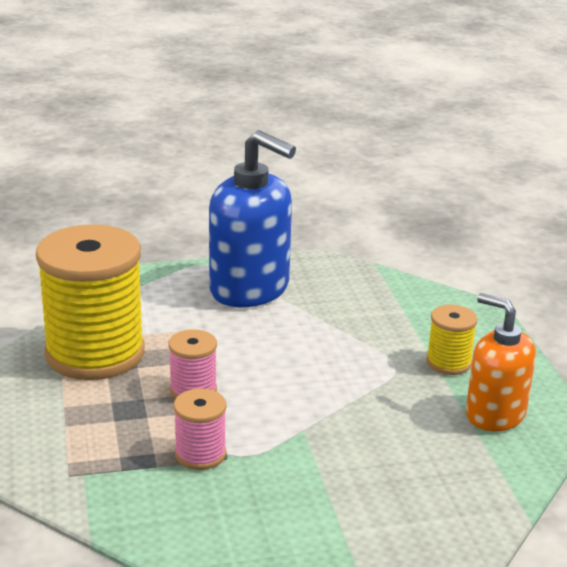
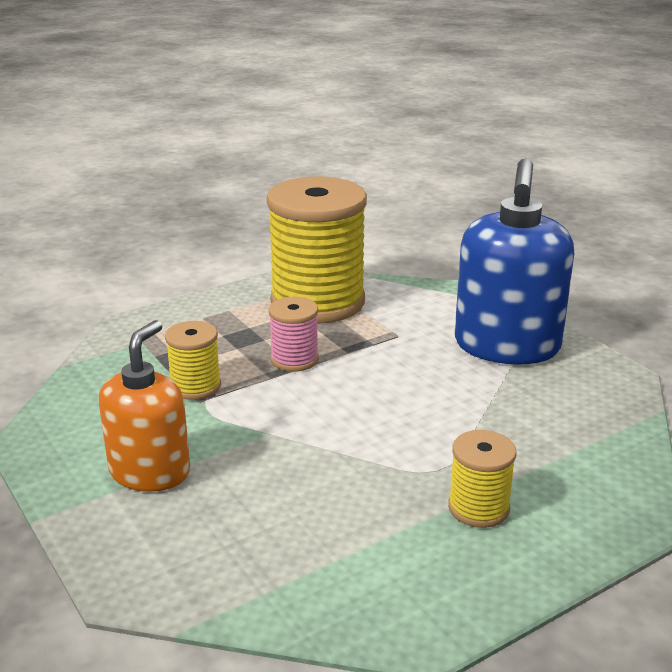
camera: 70 degrees right, 0 degrees up
(200, 454) = (195, 386): pink spool -> yellow spool
(495, 414) = (389, 566): orange soap dispenser -> orange soap dispenser (150, 472)

